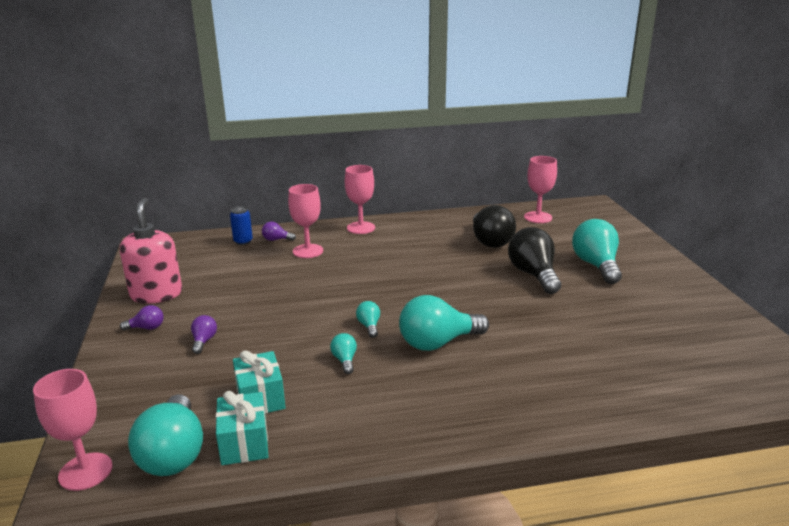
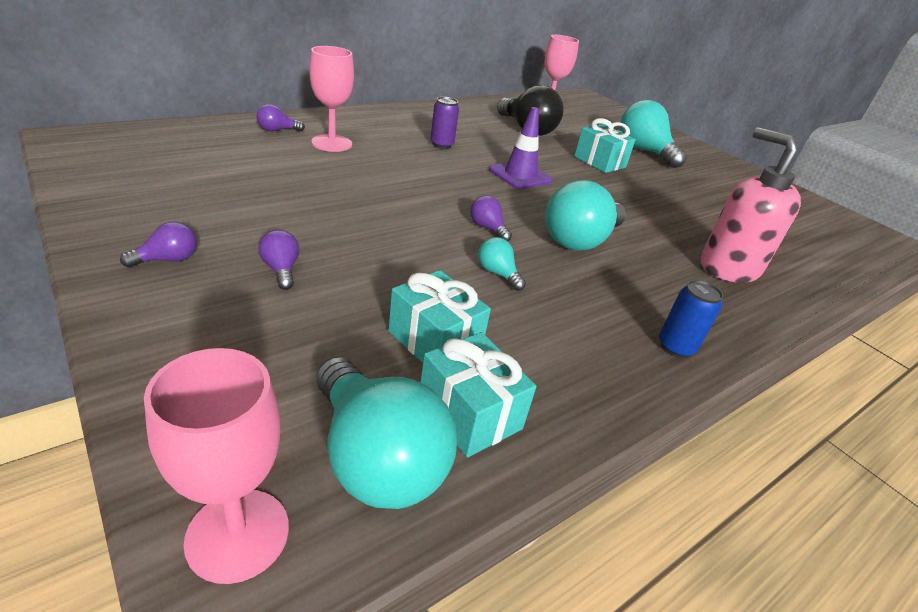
camera: 30 degrees left, 10 degrees up
(156, 294) = (147, 208): pink soap dispenser -> pink soap dispenser (728, 267)
(243, 241) = (231, 133): blue can -> blue can (675, 347)
(361, 228) = (374, 116): pink goblet -> none
(369, 326) = (487, 228): turquoise light bulb -> purple light bulb
(395, 254) = (441, 145): none -> purple can
(440, 284) = (520, 175): none -> purple traffic cone
(533, 275) = (599, 162): black light bulb -> turquoise gift

